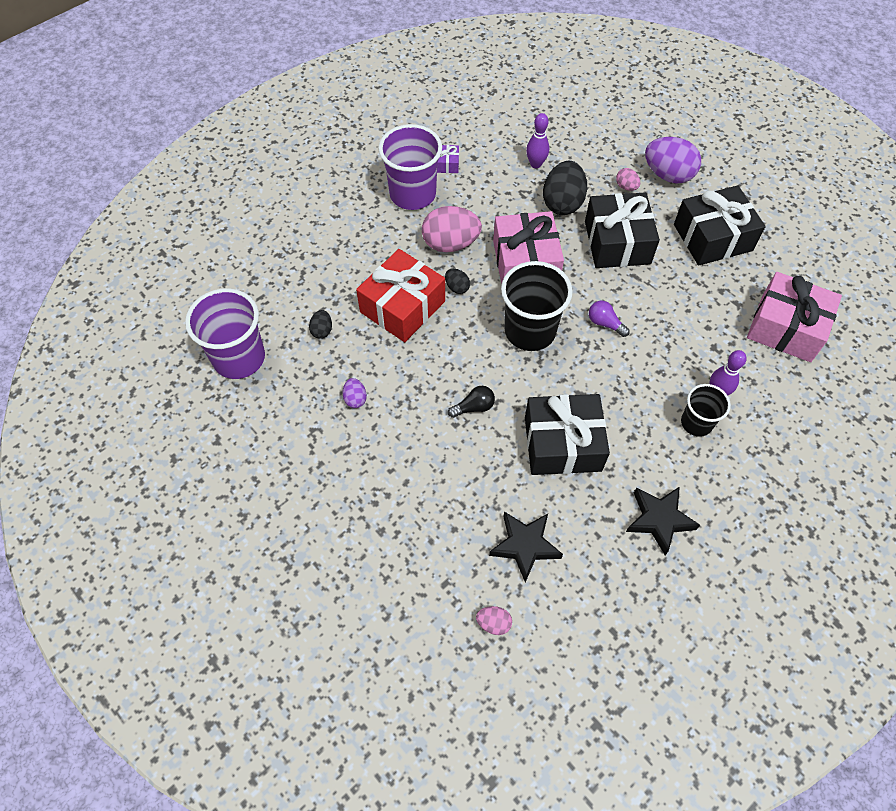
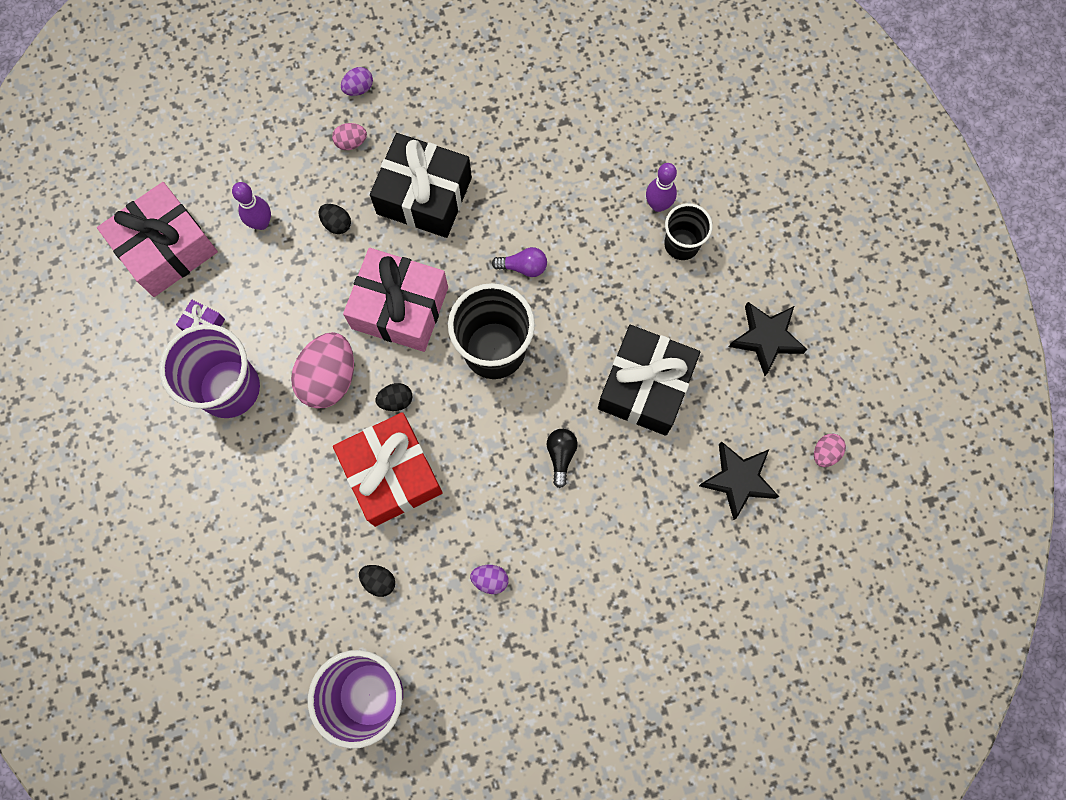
camera: 65 degrees left, 15 degrees up
(493, 623) = (802, 548): pink egg -> pink egg (825, 453)
(562, 203) = (337, 224): black egg -> black egg, size x0.48
(605, 323) = (523, 267): purple light bulb -> purple light bulb turned 150 degrees counterclockwise
(668, 175) = (359, 88): purple egg -> purple egg, size x0.48
(712, 237) = (469, 94): black gift -> none
(786, 328) = (616, 94): pink gift -> pink gift (166, 248)

